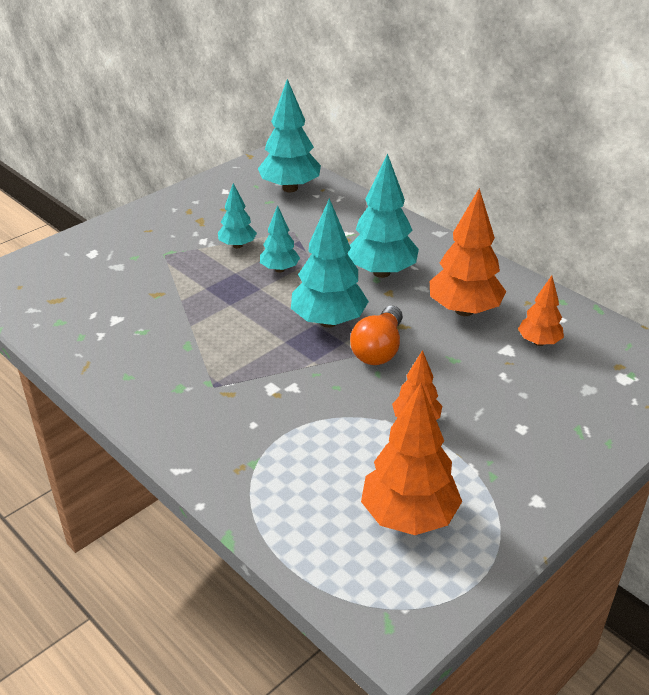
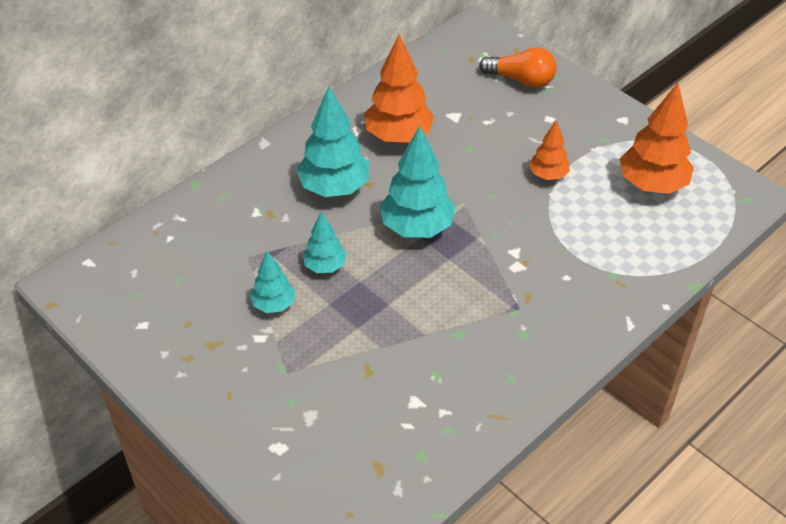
camera: 90 degrees left, 10 degrees up
(290, 188) = (148, 262): turquoise tree -> none
(378, 349) = (458, 194): orange light bulb -> orange light bulb (521, 80)
(538, 342) = (443, 97): orange tree -> none

